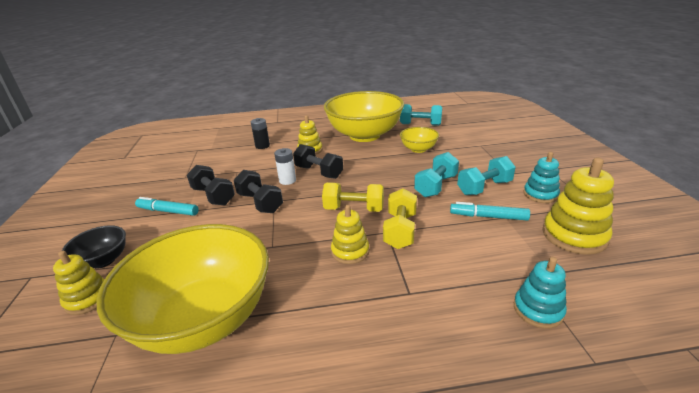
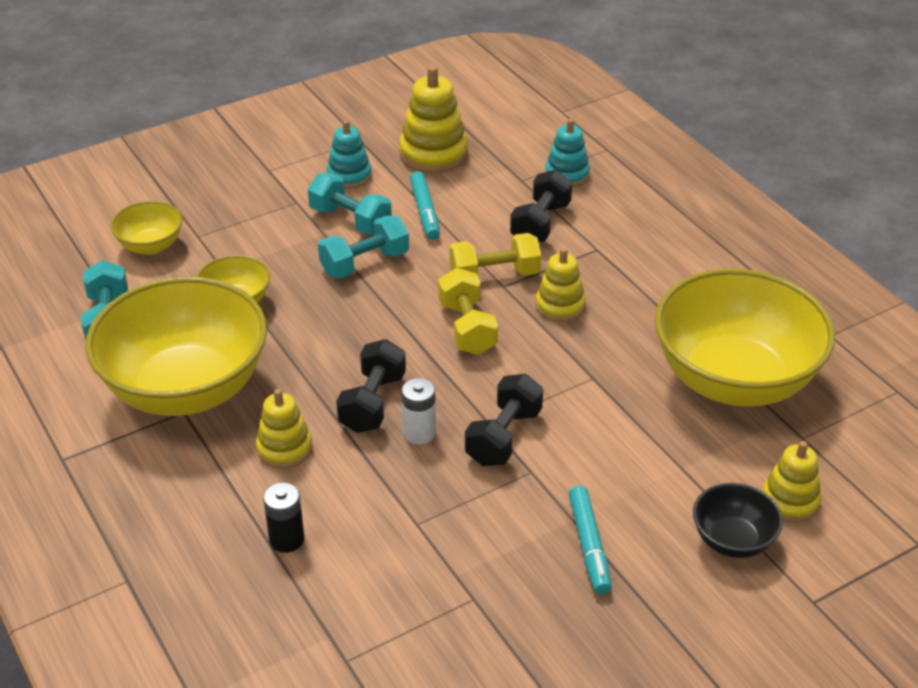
camera: 115 degrees left, 10 degrees up
(213, 196) = (515, 509): black dumbbell -> black dumbbell (540, 224)
(436, 186) = (365, 263): turquoise dumbbell -> turquoise dumbbell turned 45 degrees counterclockwise
(475, 135) = (150, 246): none -> yellow bowl

